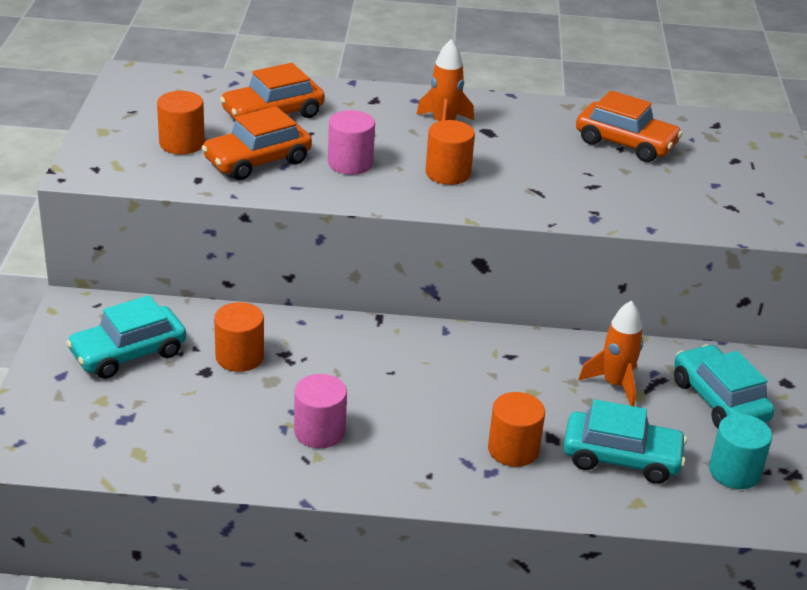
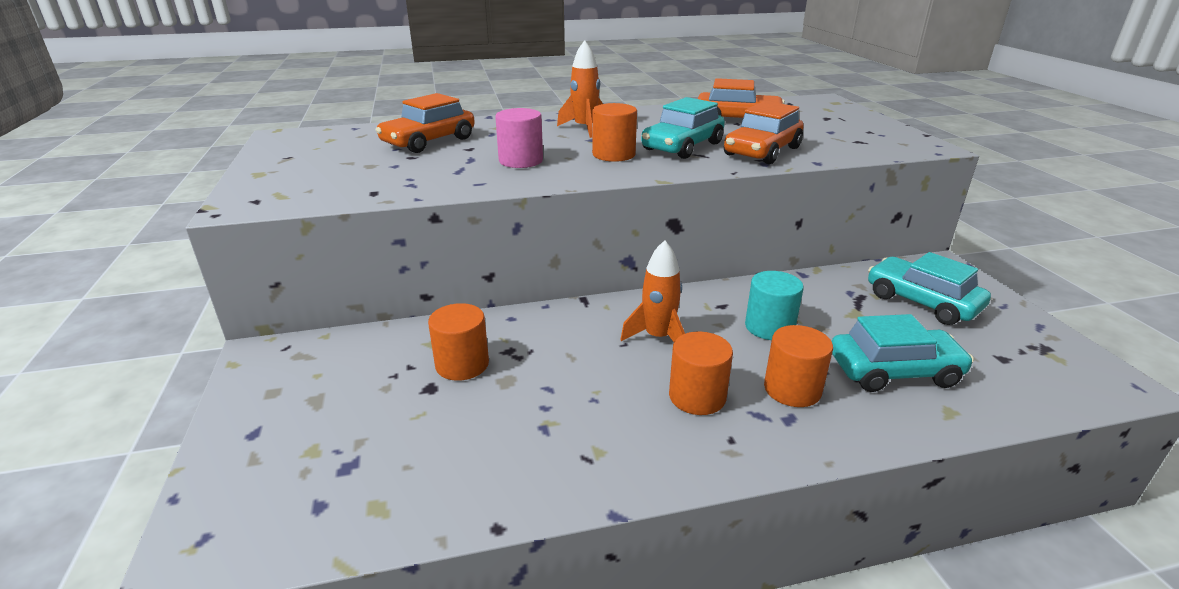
camera: 15 degrees left, 5 degrees down
(128, 353) = (333, 389): turquoise car -> turquoise car (682, 146)
(182, 143) = (346, 170): orange cylinder -> orange cylinder (697, 397)
(257, 161) = (430, 171): orange car -> orange car (762, 151)
(319, 431) = (586, 422): pink cylinder -> none
(615, 385) = (829, 309): orange rocket -> orange rocket (658, 337)
(734, 471) = (997, 358): turquoise cylinder -> turquoise cylinder (769, 327)

